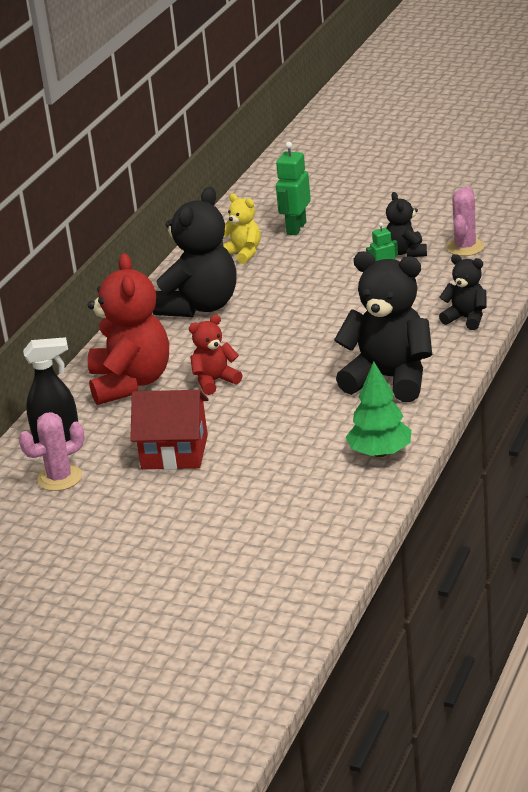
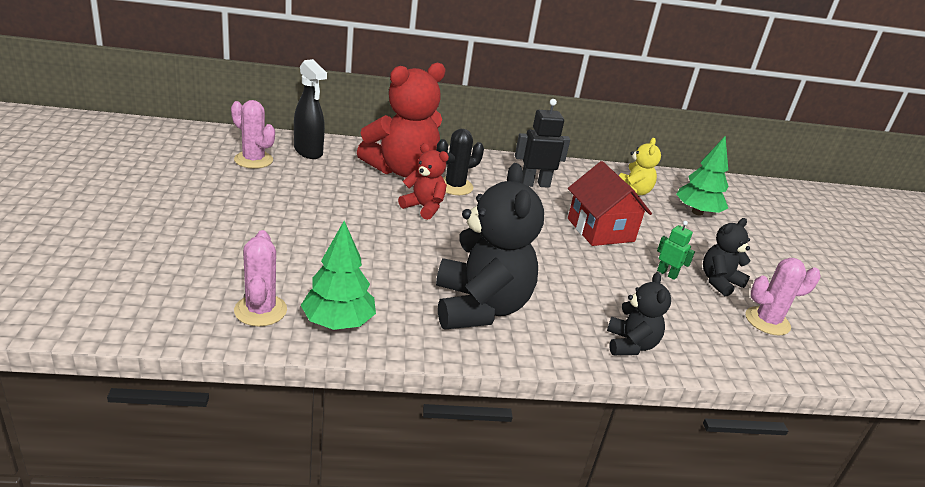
camera: 55 degrees right, 0 degrees up
(175, 452) = (305, 204): red house -> red house (600, 230)
(182, 356) = (454, 186): none -> black cactus
(200, 306) = (535, 184): black teddy bear -> black robot
(296, 228) = (697, 212): green robot -> green tree
(346, 491) = (260, 310): none -> pink cactus

